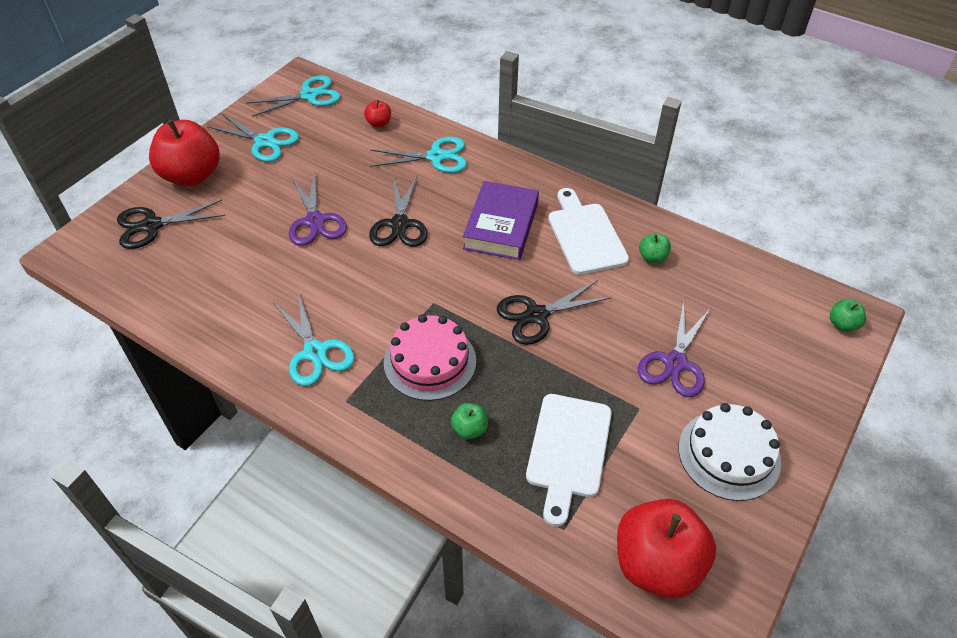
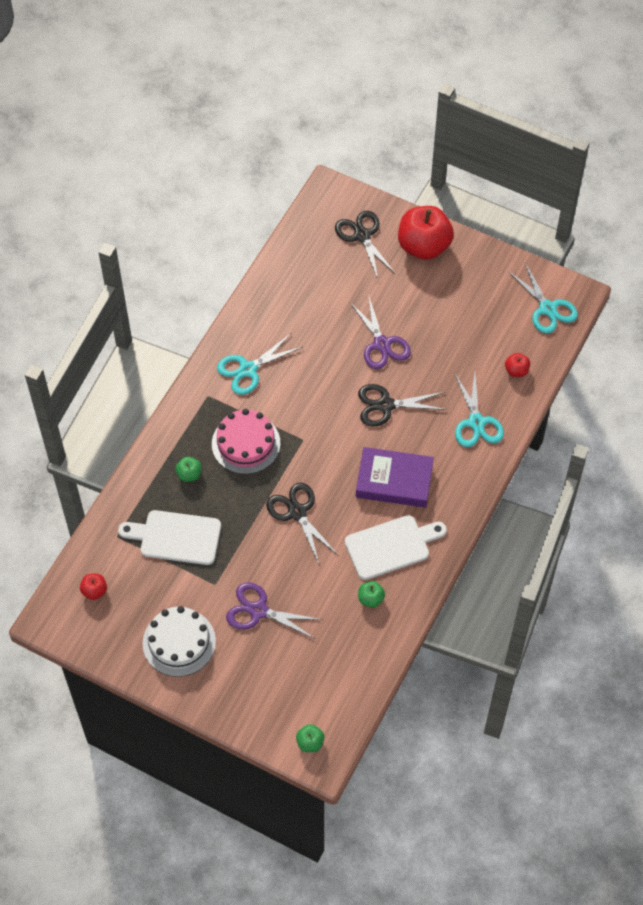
camera: 85 degrees right, 10 degrees up
(265, 142) = (475, 288): turquoise scissors -> none
(315, 221) = (381, 344): purple scissors -> purple scissors turned 90 degrees counterclockwise
(657, 564) = (94, 591): red apple -> red apple, size x0.44

